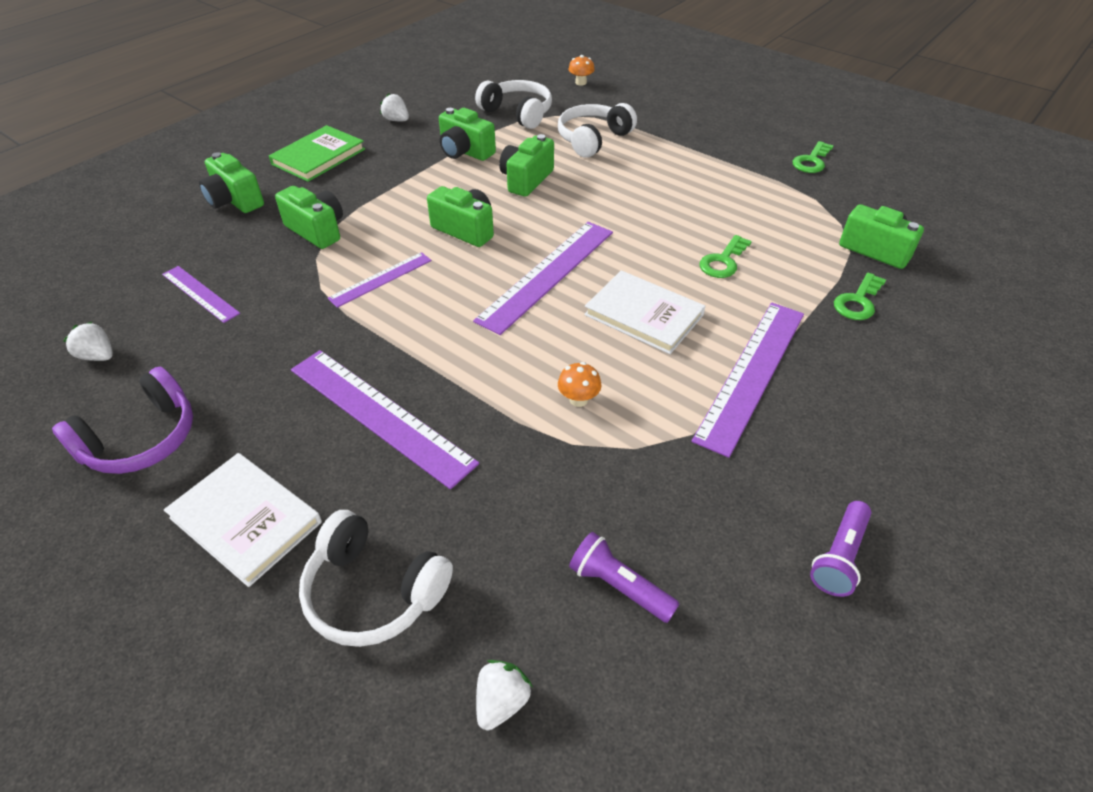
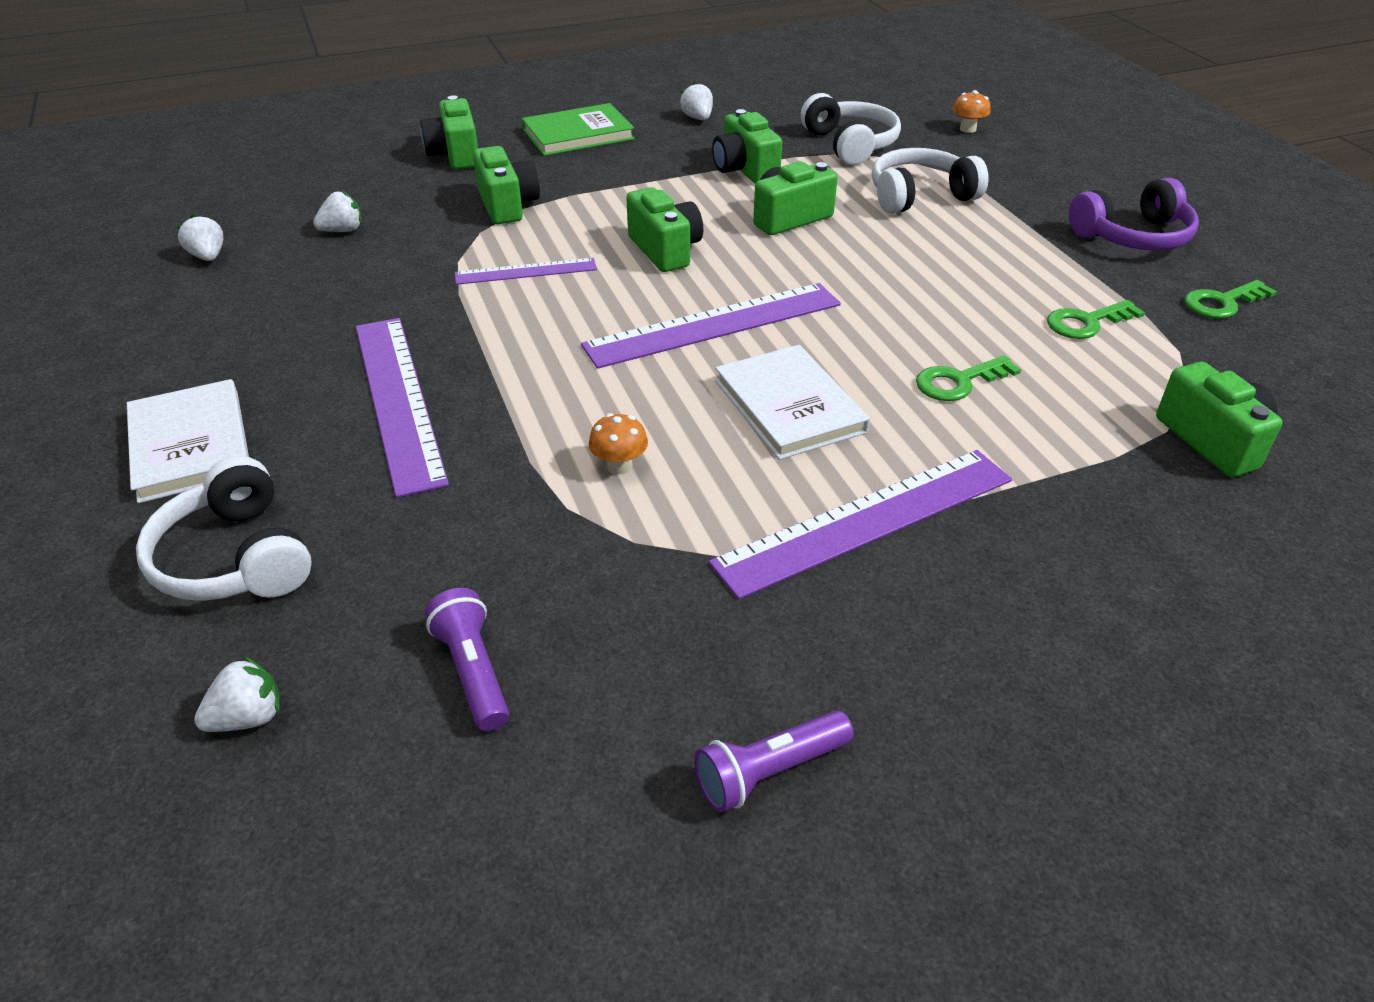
camera: 30 degrees right, 5 degrees down
(142, 439) = (175, 340): purple headphones -> purple headphones (1133, 237)
(200, 294) = (343, 230): purple ruler -> white strawberry
(858, 301) = (1114, 494): green key -> green key (1086, 323)

